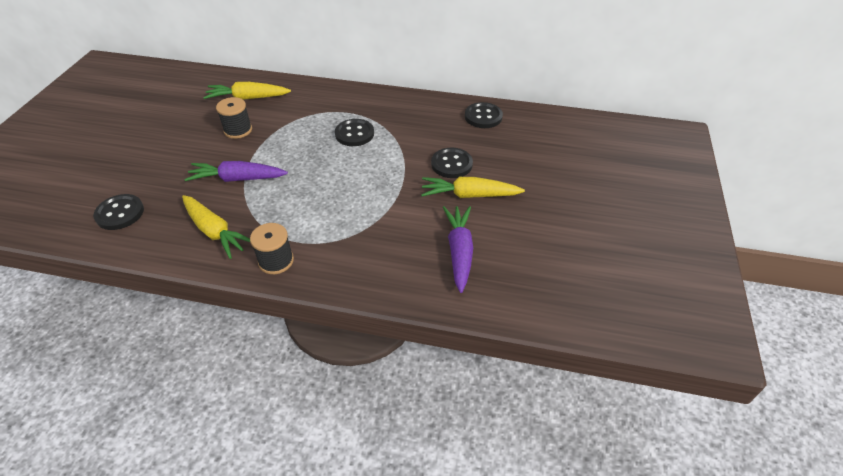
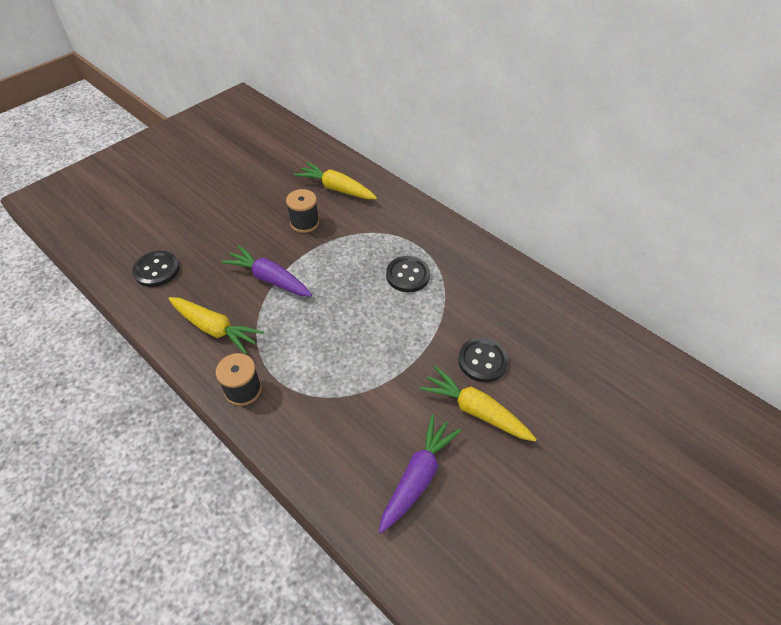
camera: 30 degrees right, 5 degrees up
(215, 231) = (215, 329): yellow carrot -> yellow carrot turned 45 degrees counterclockwise
(483, 117) = (559, 314): black button -> none

